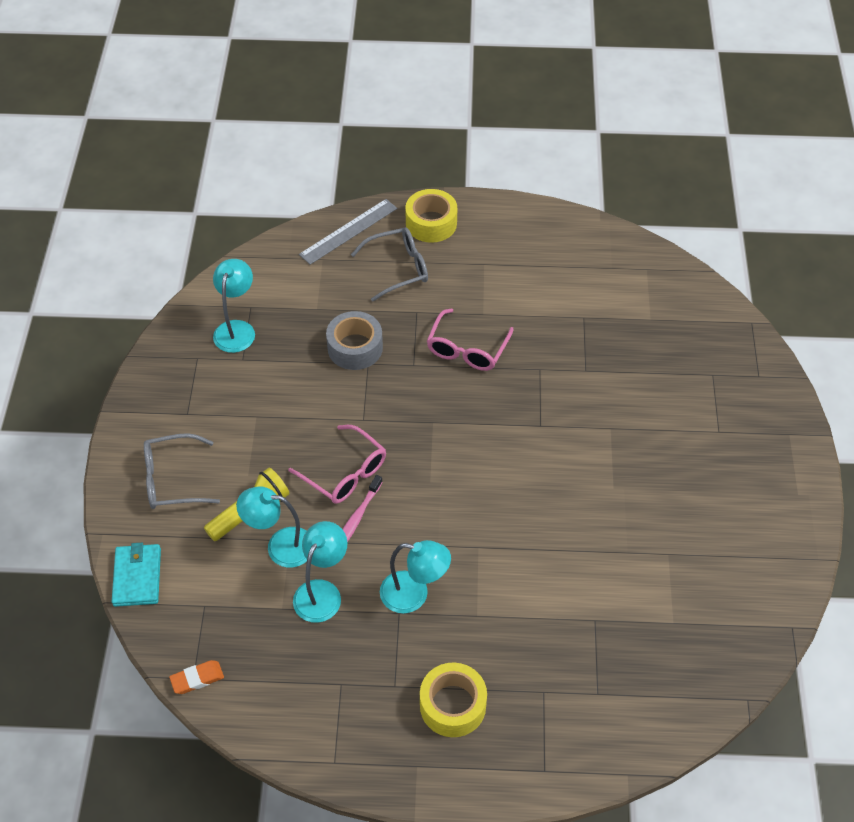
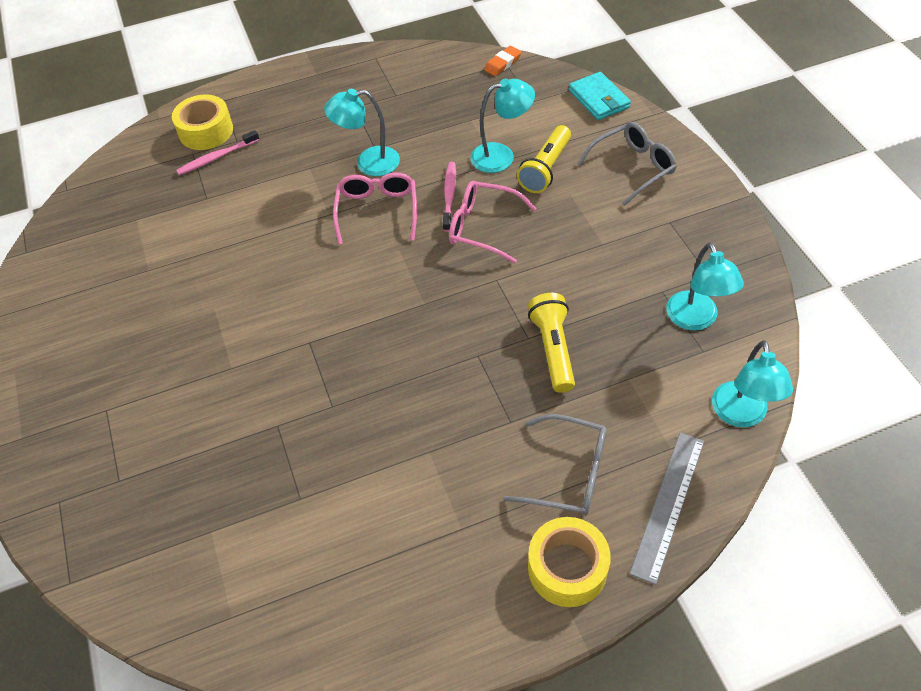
camera: 160 degrees right, 0 degrees up
(322, 592) = (445, 139): turquoise lamp -> turquoise lamp (741, 415)
(355, 348) = (553, 349): grey tape -> yellow flashlight
(398, 268) = (568, 473): grey glasses -> grey glasses turned 120 degrees counterclockwise
(452, 705) = (304, 111): yellow tape -> yellow tape (206, 131)
(467, 349) = (426, 397): pink glasses -> pink glasses (377, 211)
(571, 674) = (217, 157): none -> pink toothbrush

